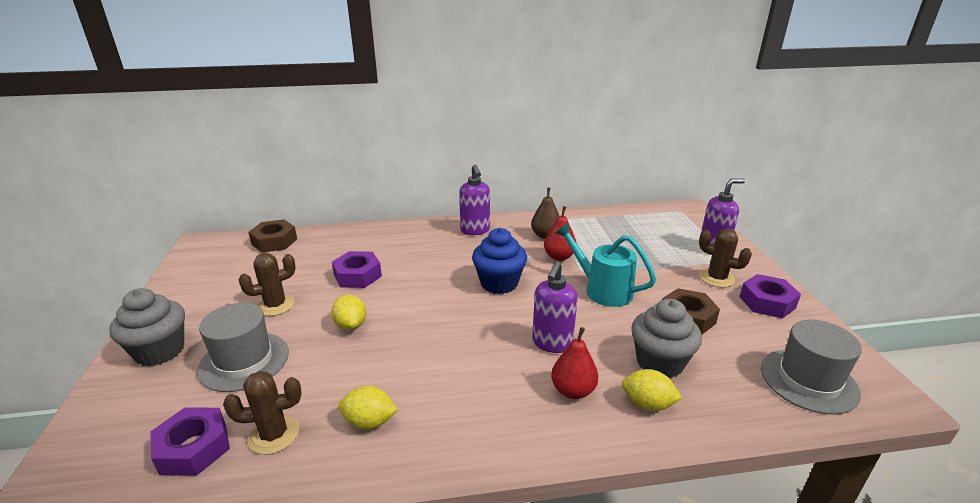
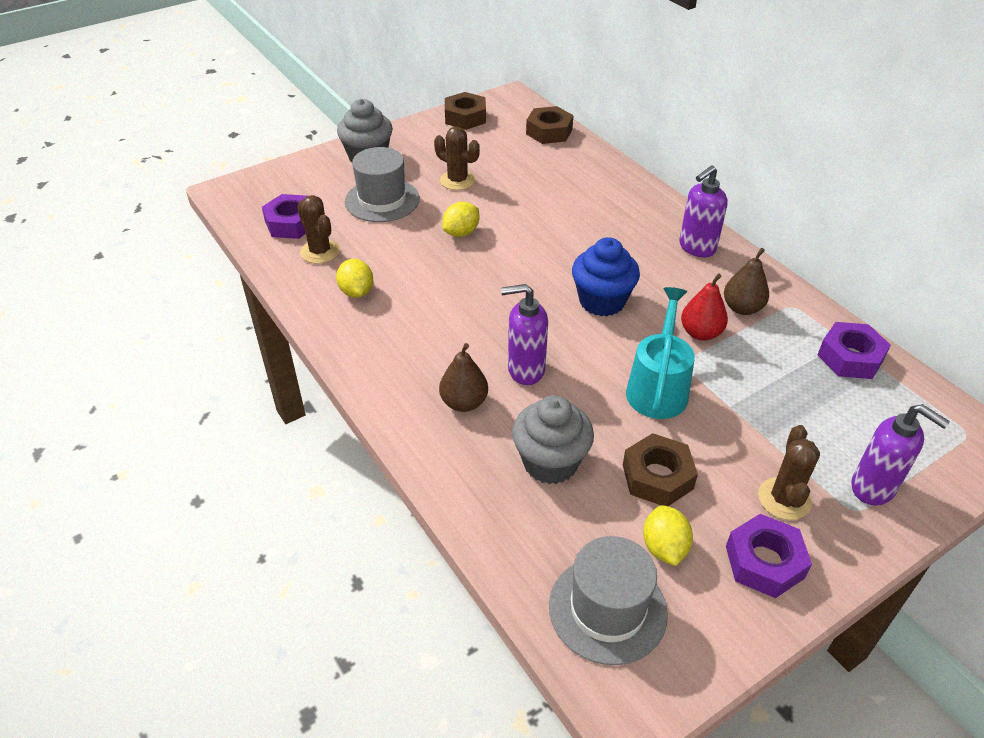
camera: 65 degrees right, 15 degrees up
(191, 273) = (465, 117): none -> brown nut
(357, 275) = (536, 204): purple nut -> purple nut (850, 357)
(573, 390) = (464, 402): red pear -> brown pear
(647, 404) = (477, 462): yellow lemon -> yellow lemon (664, 547)

